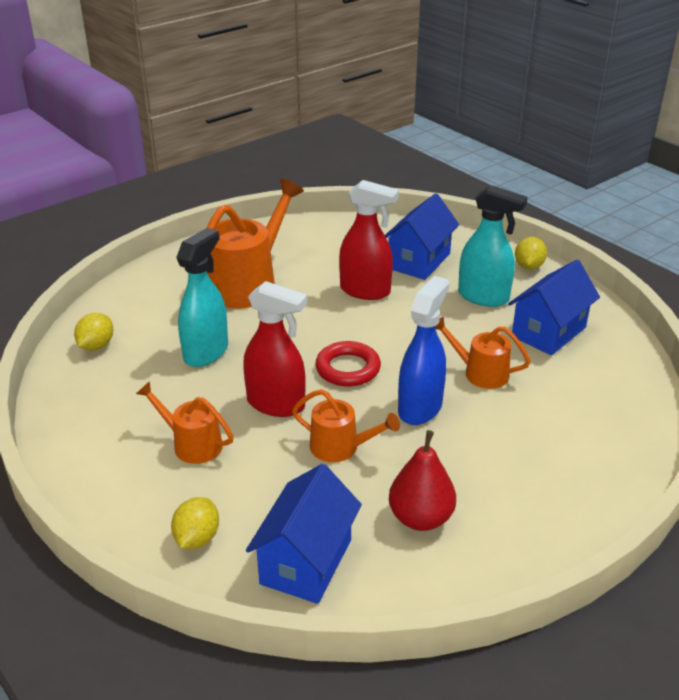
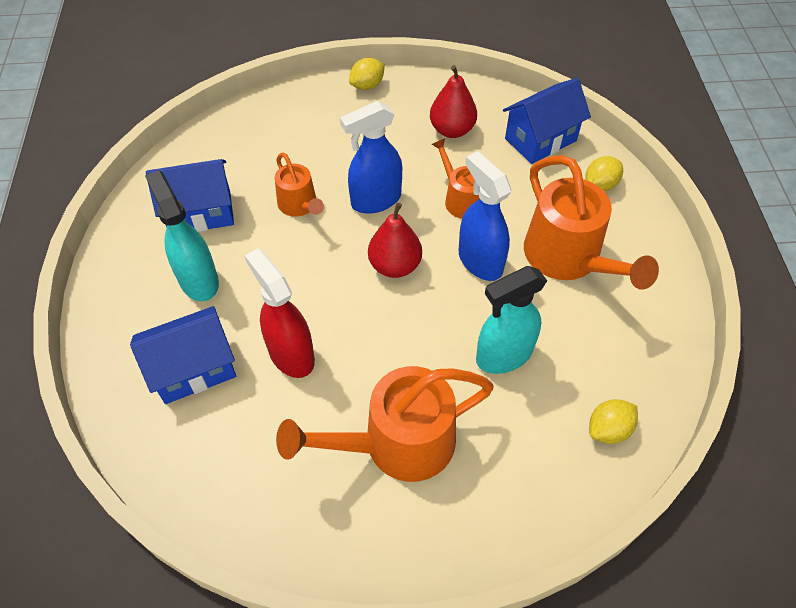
camera: 145 degrees left, 20 degrees up
(191, 444) = (568, 259): orange watering can -> orange watering can, size x1.83
(276, 404) = (480, 261): red spray bottle -> blue spray bottle
(348, 368) = (395, 266): red ring -> red pear
(528, 266) = (108, 295): yellow lemon -> yellow lemon (367, 85)

